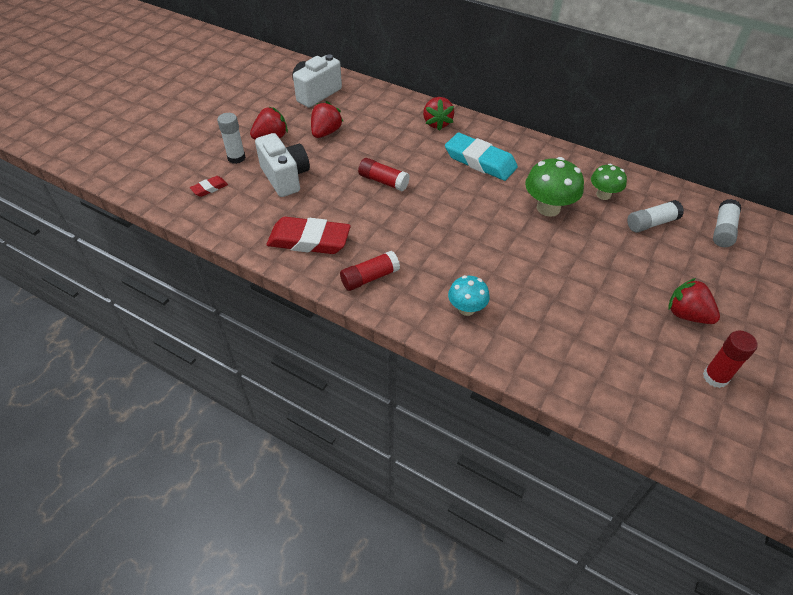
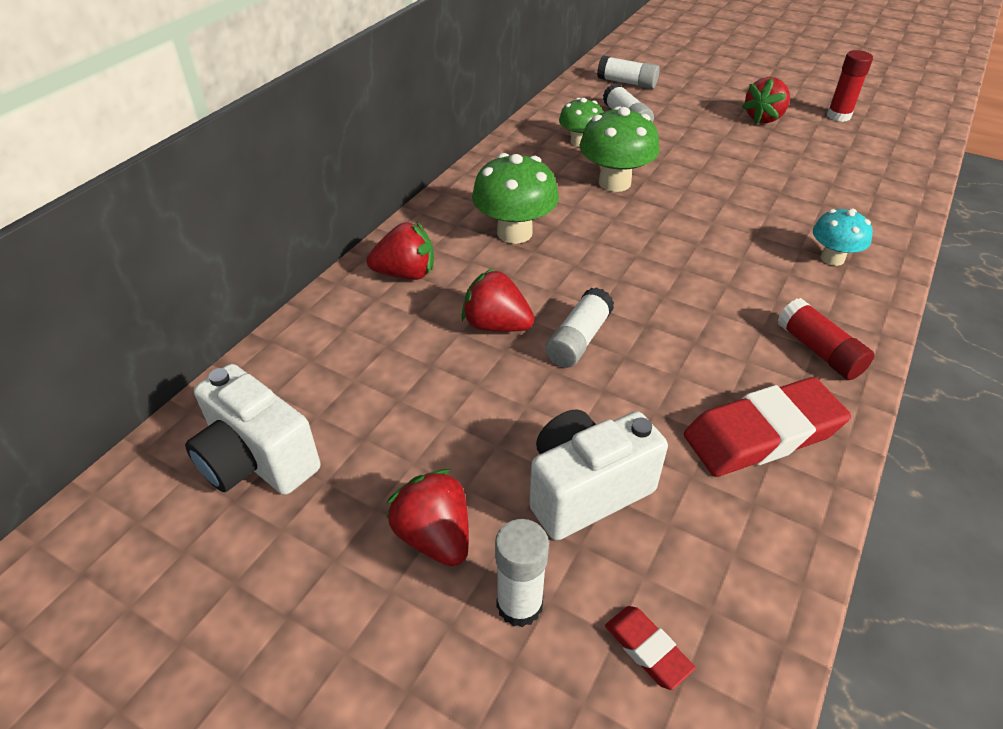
camera: 90 degrees left, 5 degrees down
(309, 240) = (762, 434): red eraser -> red eraser turned 60 degrees clockwise
(326, 132) = (422, 431): red strawberry -> red strawberry (496, 325)
(383, 181) = (578, 339): red glue stick -> white glue stick
(480, 161) = (514, 233): turquoise eraser -> green mushroom

